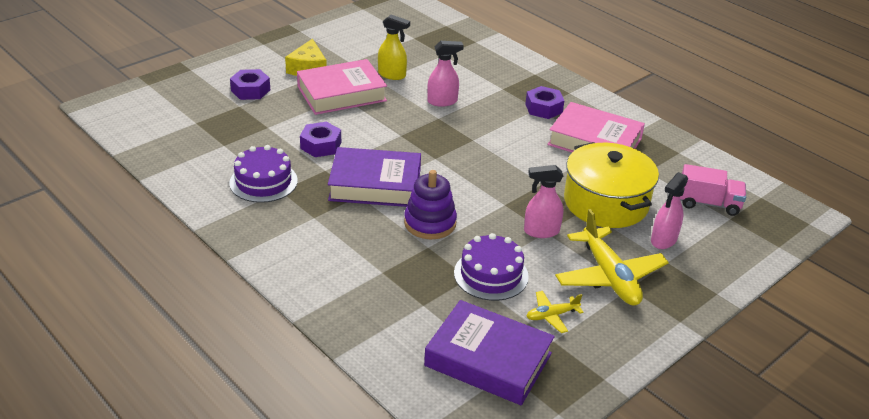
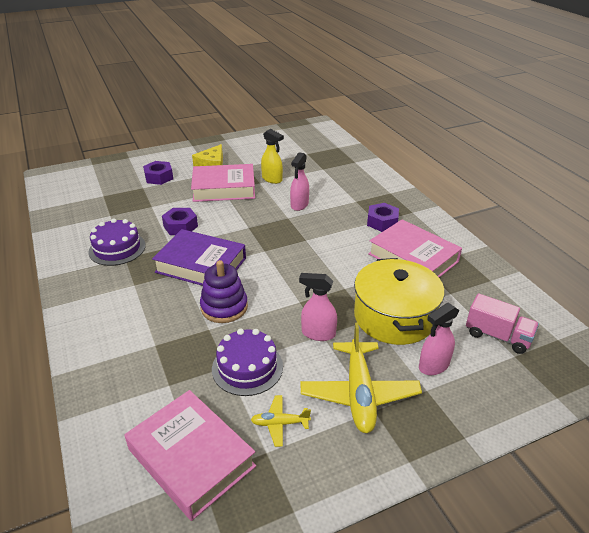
camera: 20 degrees right, 0 degrees up
(442, 101) = (299, 205): pink spray bottle -> pink spray bottle turned 105 degrees clockwise
(488, 359) = (191, 457): purple book -> pink book

